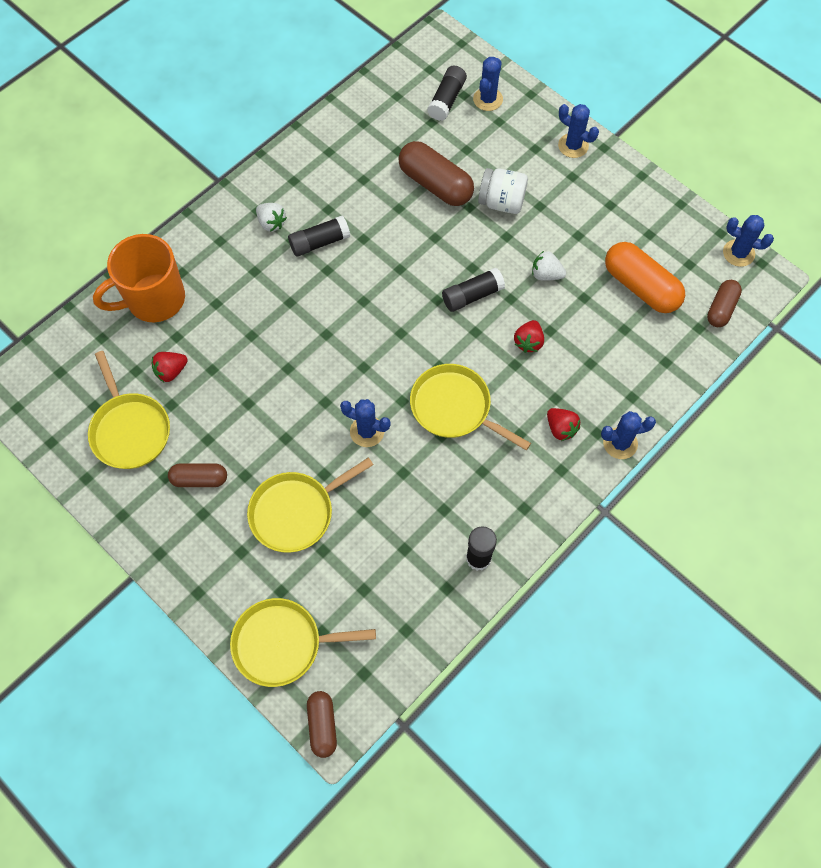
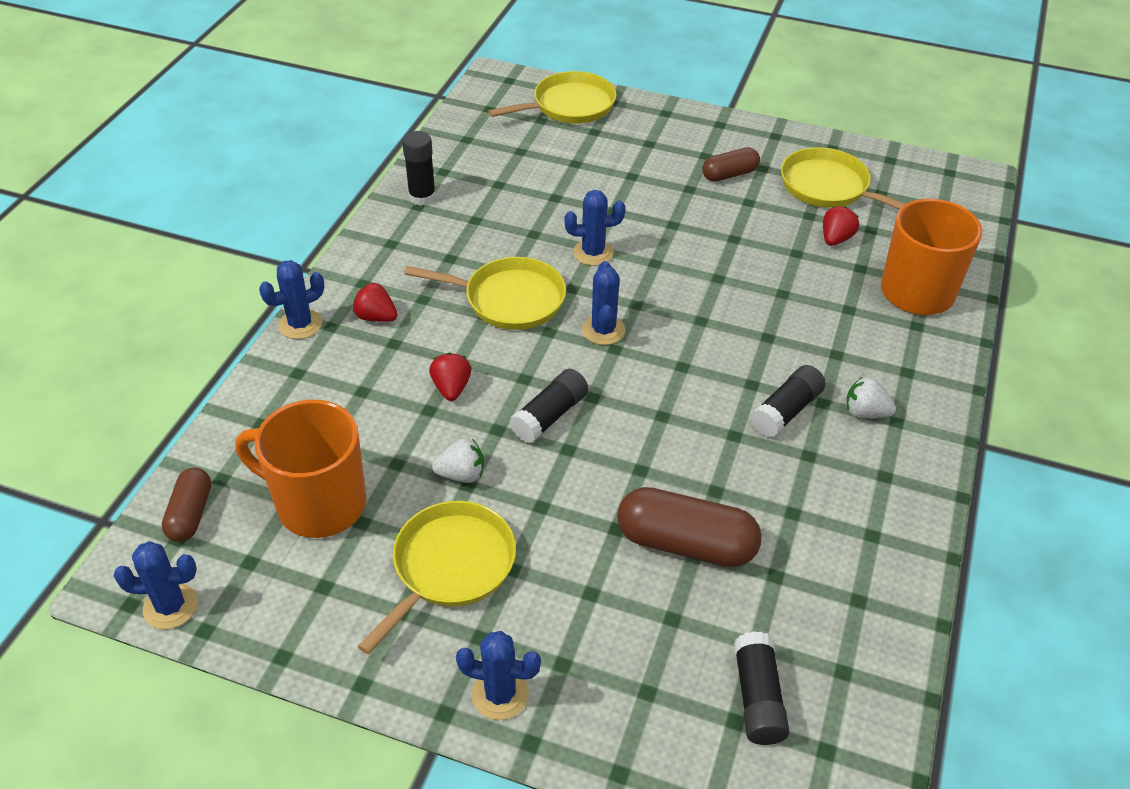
camera: 155 degrees right, 20 degrees down
(296, 512) = (620, 179): yellow pan -> yellow pan (450, 566)
(322, 725) = (505, 77): brown capsule -> none
(488, 99) = (689, 728): blue cactus -> blue cactus (603, 330)
(501, 202) = (573, 552): white jar -> none
(640, 287) = (319, 504): orange capsule -> orange mug

